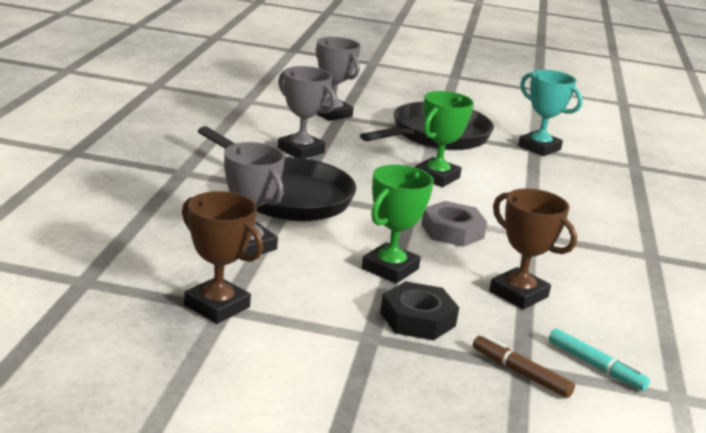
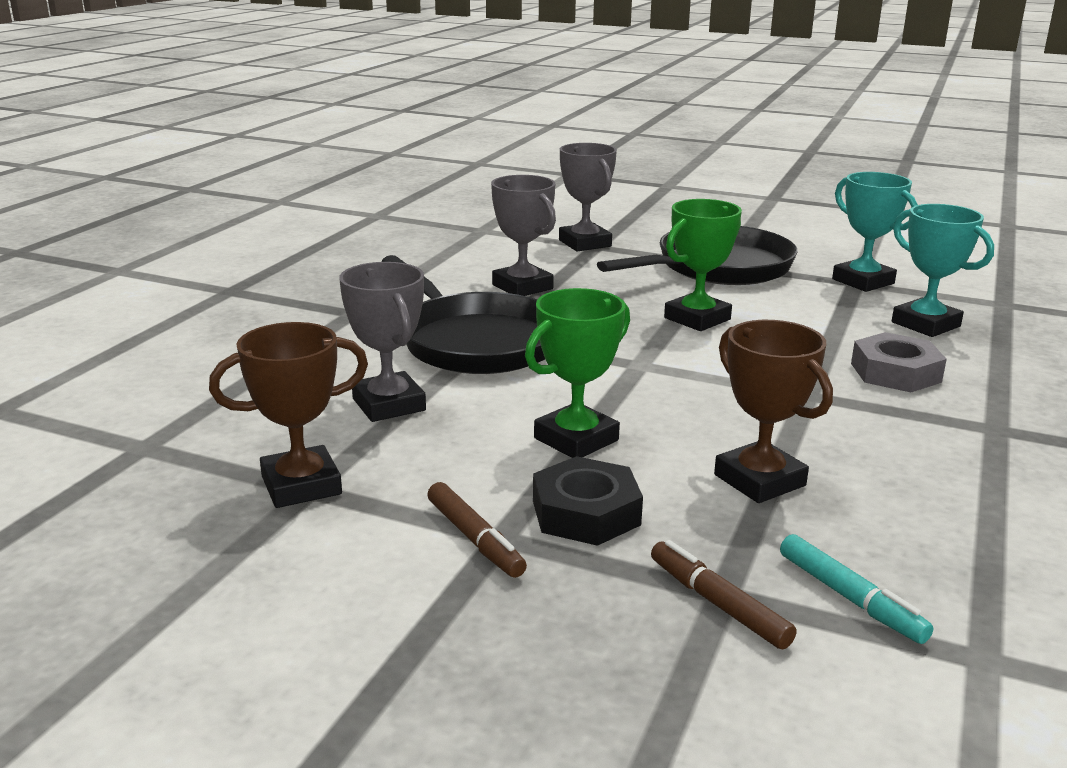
camera: 15 degrees right, 0 degrees up
(217, 306) = (301, 485): brown trophy -> brown trophy turned 75 degrees counterclockwise
(353, 339) = (475, 539): none -> brown marker
(452, 231) = (691, 389): grey nut -> grey nut (895, 372)
(589, 181) = (925, 324): none -> turquoise trophy

